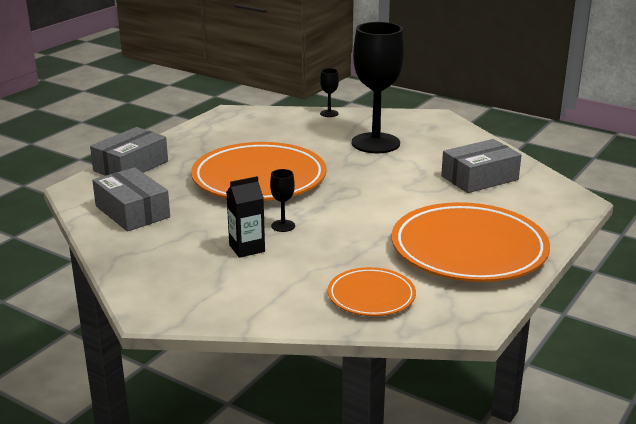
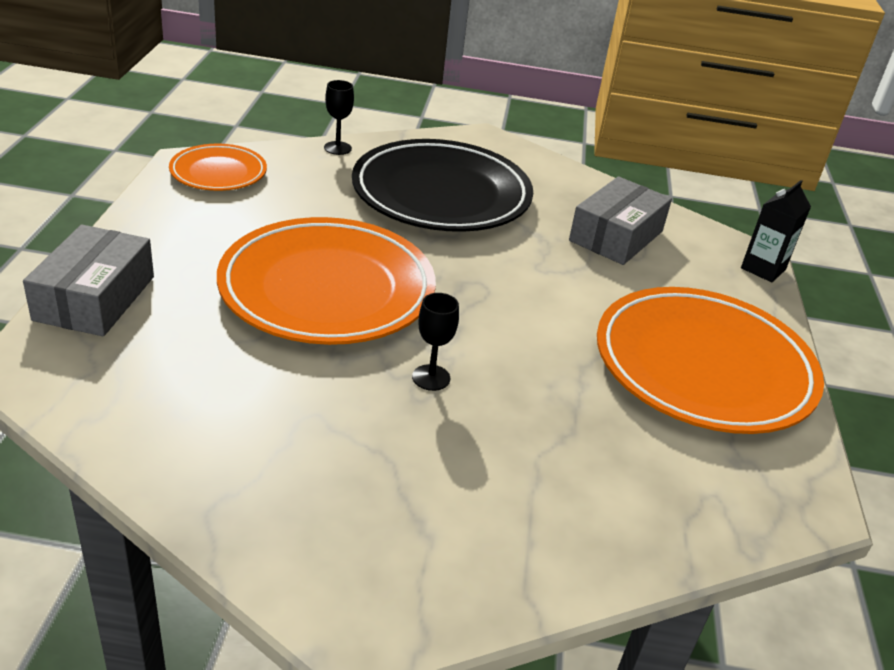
camera: 30 degrees left, 10 degrees up
(132, 212) = (166, 400): grey box -> none
(247, 248) = (411, 438): black carton -> black carton (763, 269)
(371, 296) = (656, 490): orange plate -> orange plate (218, 173)
(375, 143) = (441, 194): black goblet -> black plate

